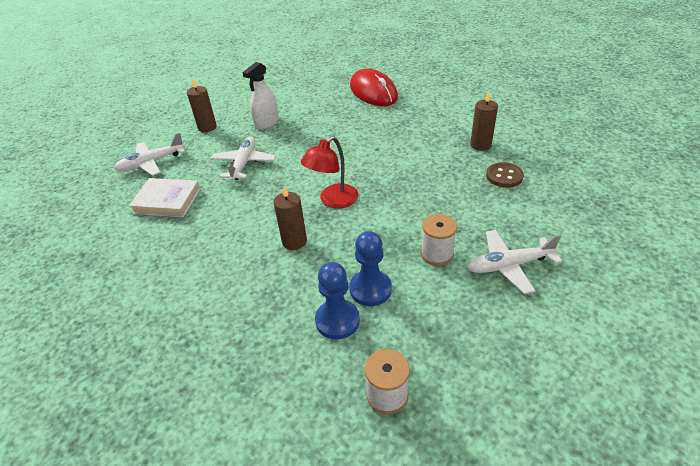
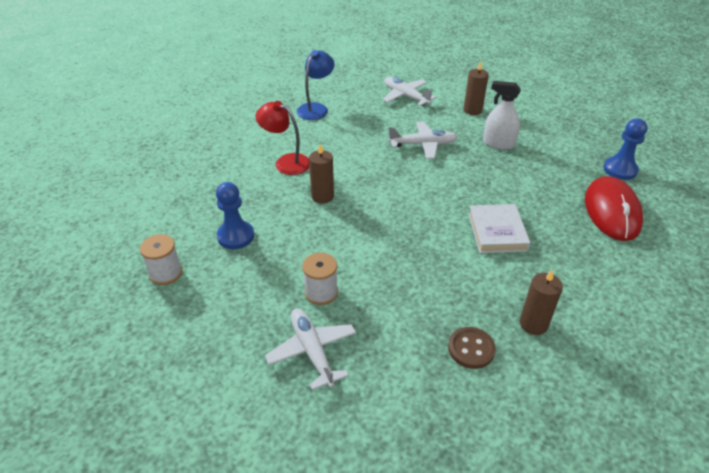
camera: 75 degrees right, 0 degrees up
(121, 233) = (316, 108): none -> blue lamp
(167, 201) = (358, 118): white book -> white book (497, 232)
(333, 201) = (383, 211): red lamp -> red lamp (286, 162)
(370, 289) = (270, 251): blue pawn -> blue pawn (620, 170)
(373, 92) = (612, 211): red mouse -> red mouse turned 45 degrees counterclockwise

